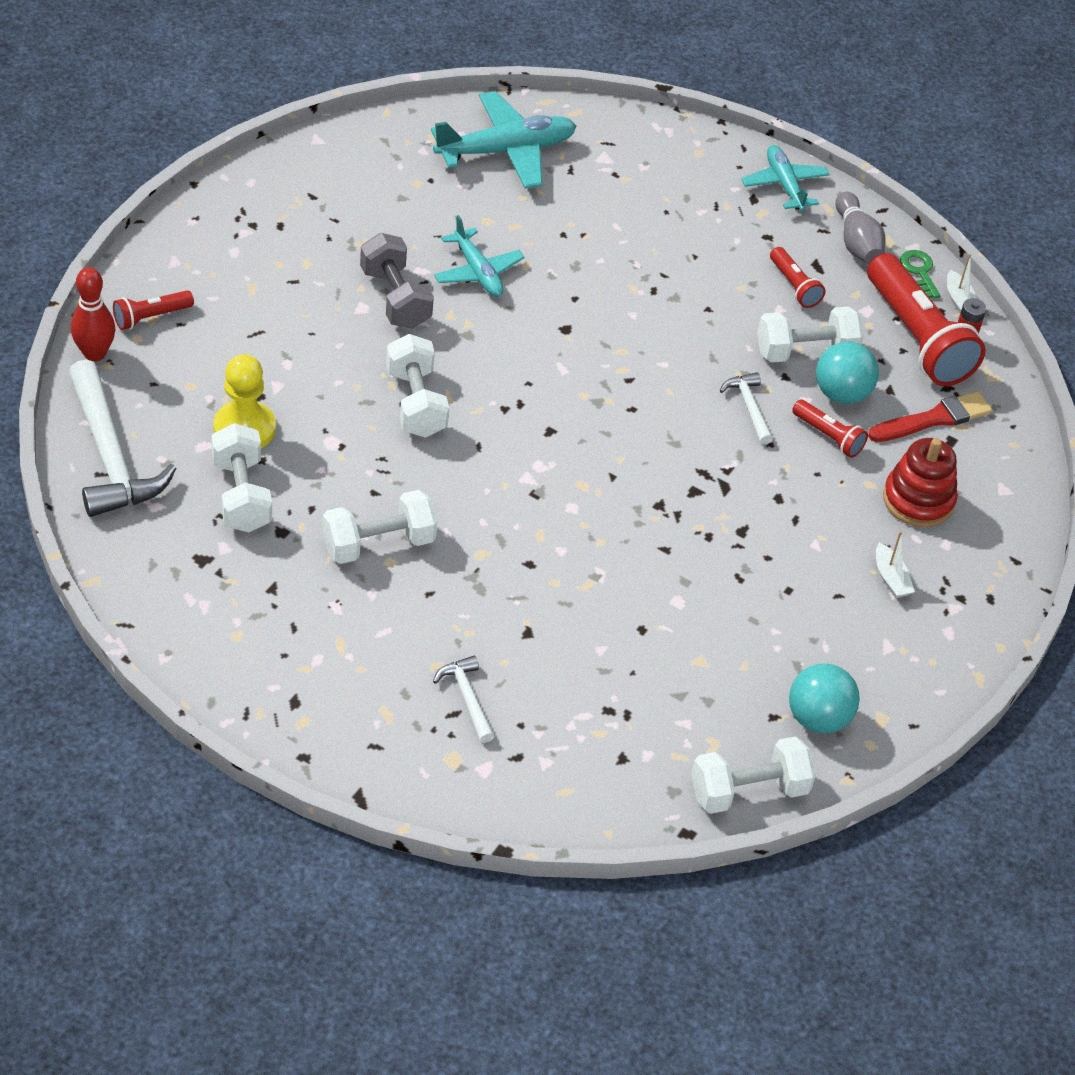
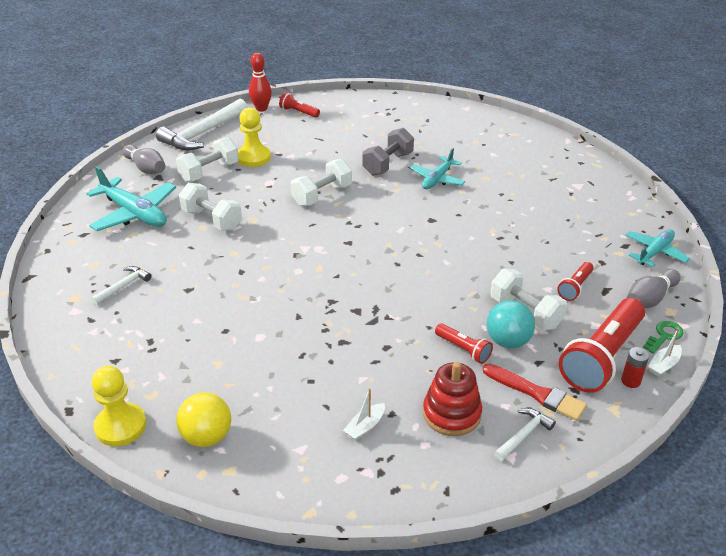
camera: 65 degrees right, 10 degrees down
(161, 564) = (146, 168): none -> grey bowling pin
(506, 151) = (536, 156): turquoise plane -> turquoise plane (135, 213)
(748, 791) = (120, 426): white dumbbell -> yellow pawn
(749, 407) = (449, 307): white hammer -> white hammer (523, 435)
(818, 718) = (207, 437): turquoise ball -> yellow ball
(828, 436) = (463, 349): red flashlight -> red flashlight turned 60 degrees counterclockwise

